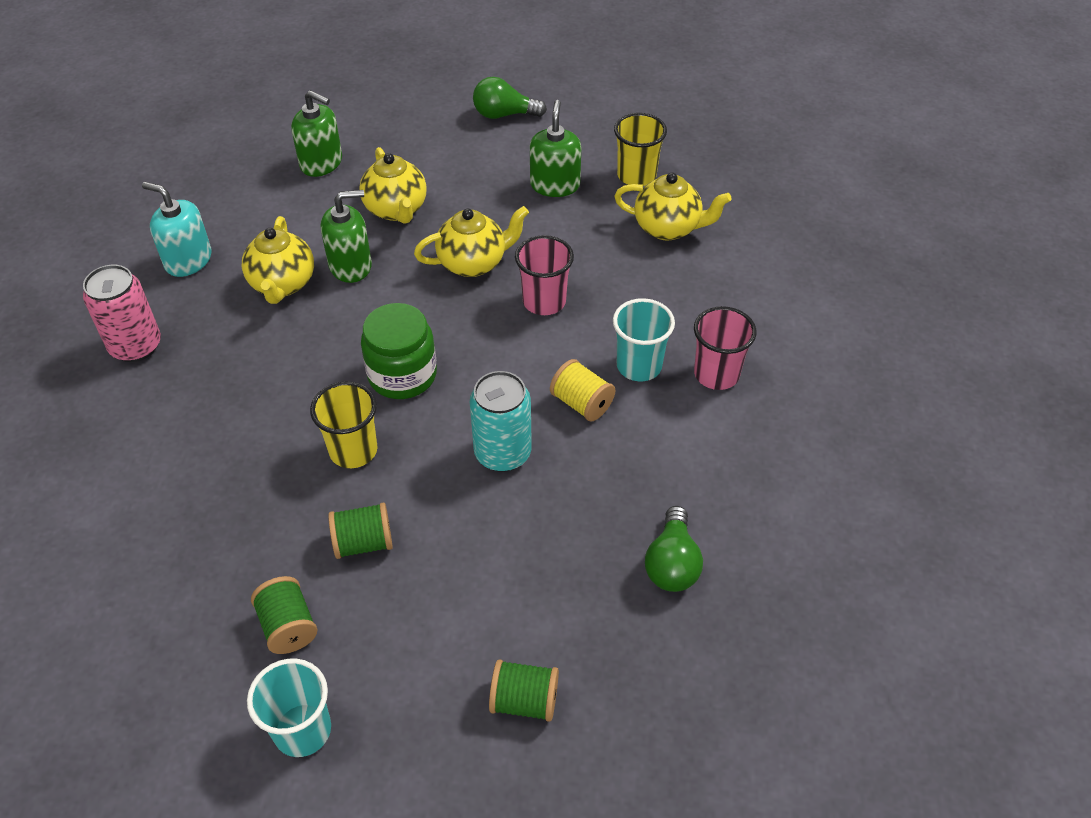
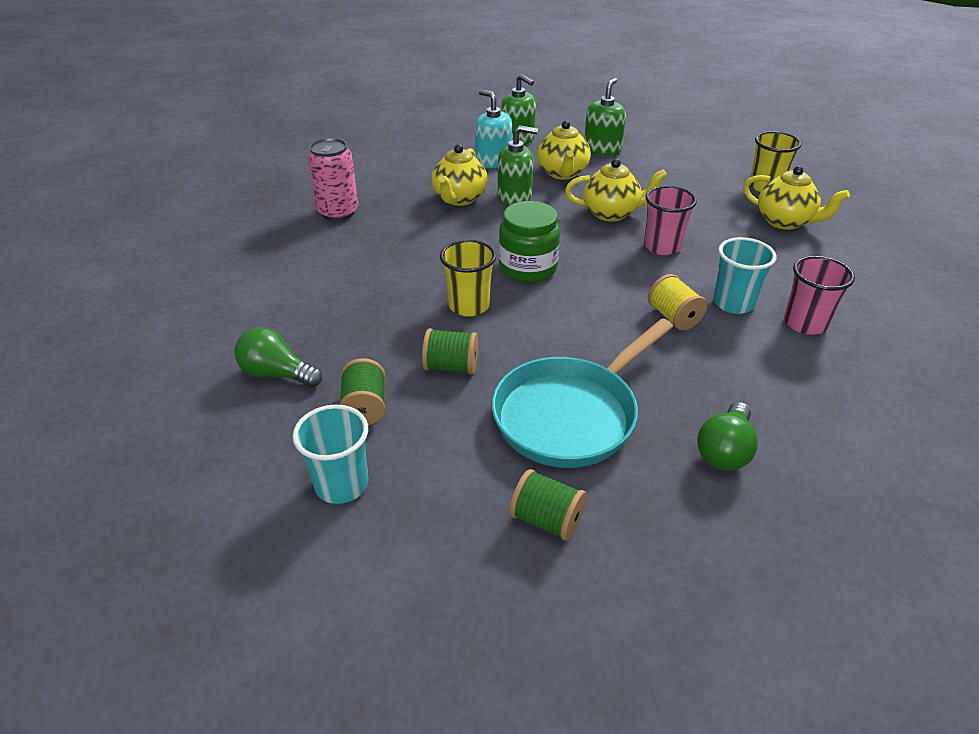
camera: 20 degrees right, 10 degrees down
(188, 260) = (398, 174): turquoise soap dispenser -> turquoise soap dispenser (493, 161)
(502, 453) = (592, 334): turquoise can -> none
(504, 114) = (666, 136): green light bulb -> green light bulb (277, 374)
(510, 567) = (570, 415): none -> turquoise pan
(555, 185) = (694, 180): green soap dispenser -> green soap dispenser (602, 149)

